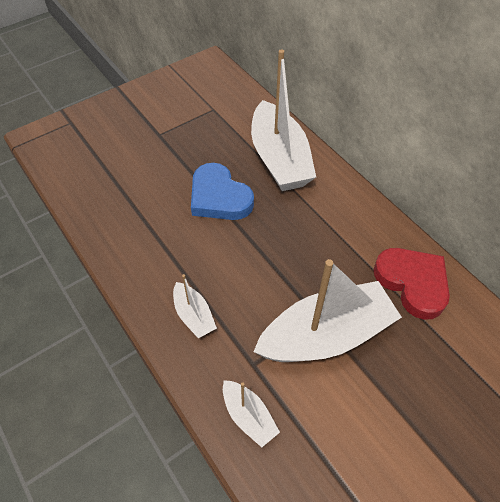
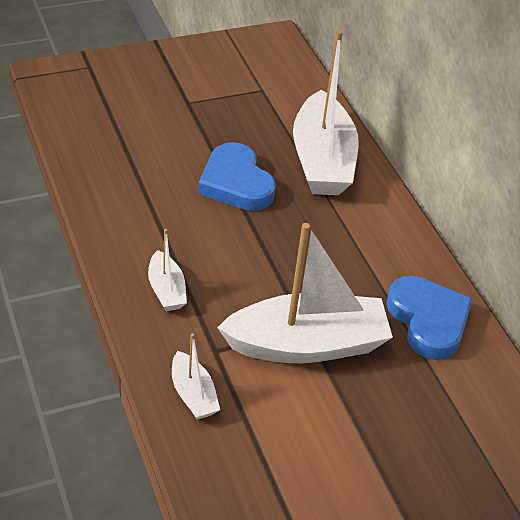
camera: 10 degrees right, 10 degrees down
(412, 283) = (428, 320): red heart -> blue heart

